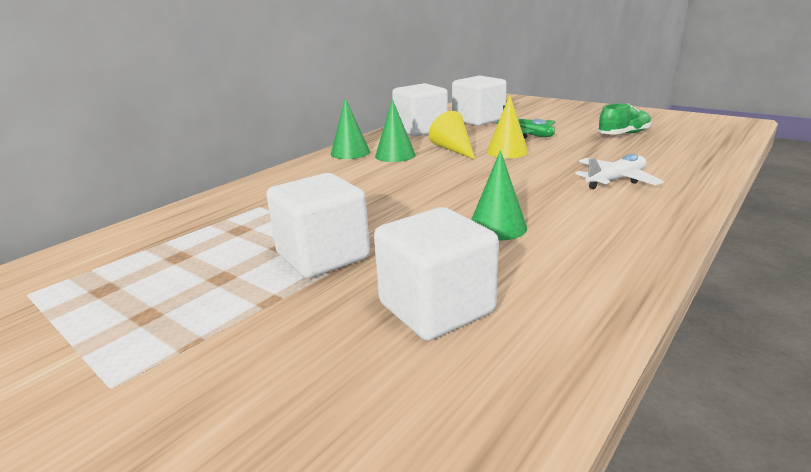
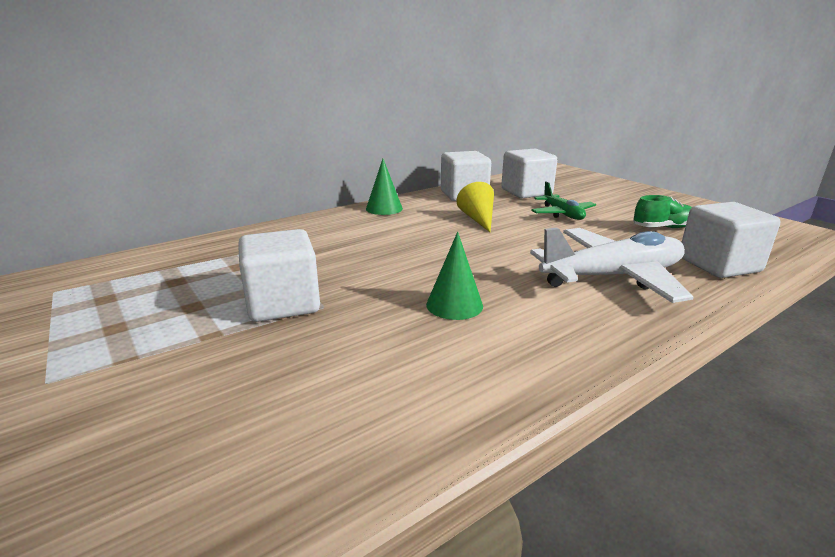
camera: 15 degrees right, 0 degrees up
(395, 155) = (421, 217): green cone -> none
(436, 308) = (335, 373): white cube -> white cube (719, 265)
(507, 151) = (527, 229): yellow cone -> none
(616, 180) = (612, 277): white plane -> white plane, size x1.80

